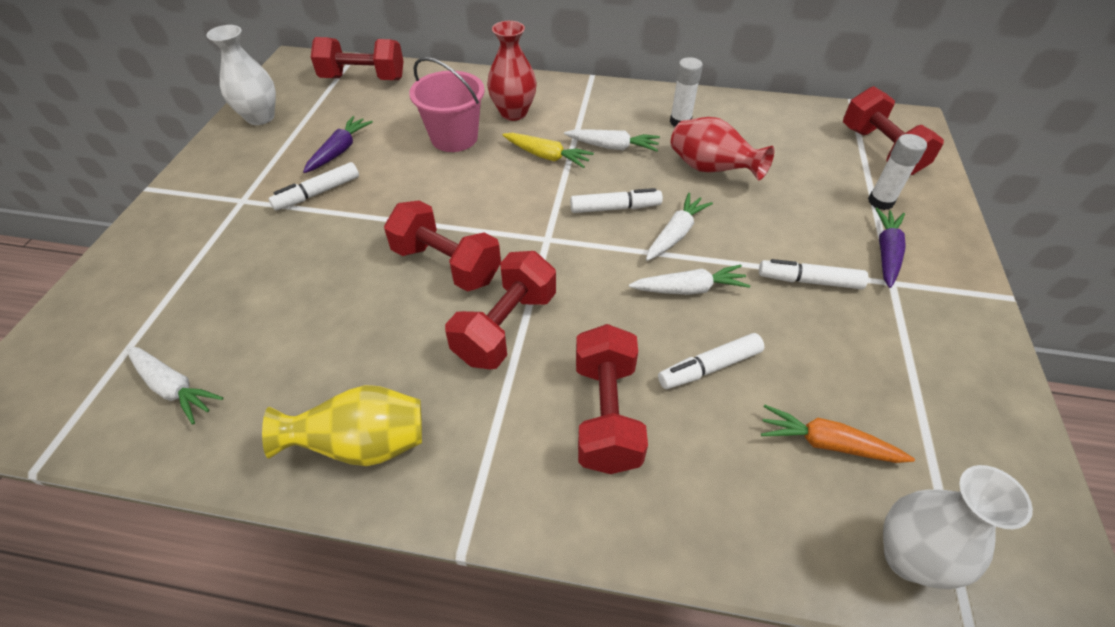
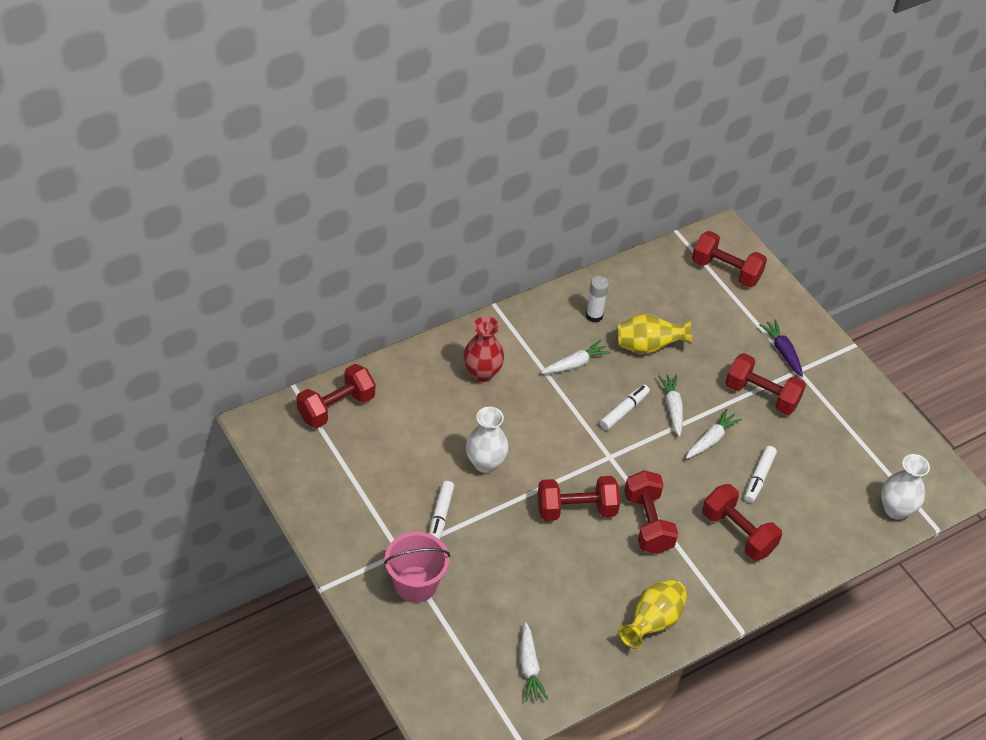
camera: 45 degrees left, 0 degrees up
(173, 387) = (529, 667): white carrot -> white carrot turned 90 degrees clockwise
(260, 117) = (312, 487): white vase -> white vase (485, 463)
(339, 151) = (409, 477): purple carrot -> none
(454, 138) = (469, 419): pink bucket -> pink bucket (416, 584)
(547, 156) = (544, 397): yellow carrot -> none
(710, 169) = (648, 346): red vase -> yellow vase
(809, 281) = (761, 395): white marker -> red dumbbell
(827, 443) = (834, 481): orange carrot -> none
(880, 202) = (754, 315): white glue stick -> none

